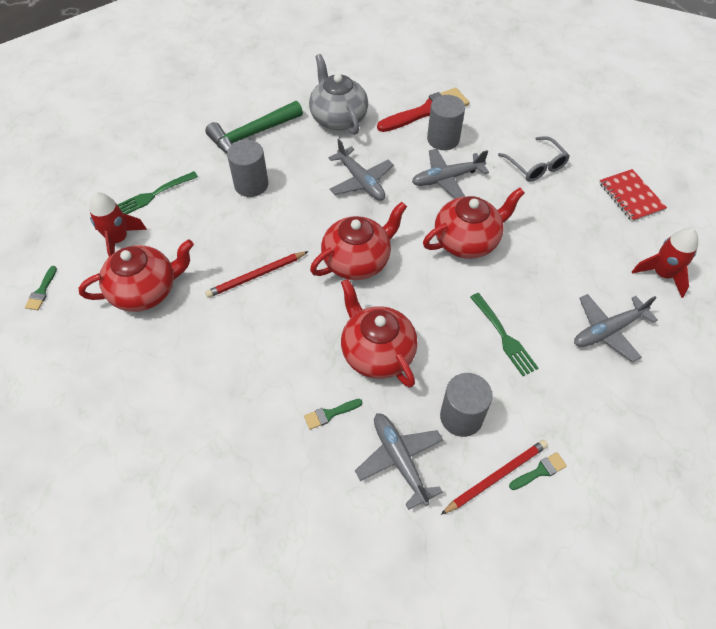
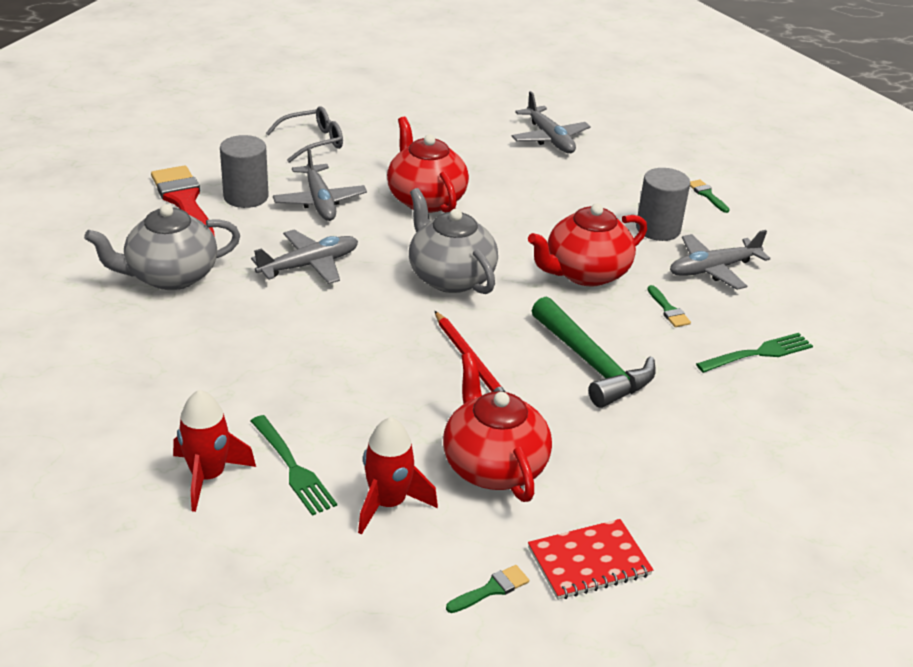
camera: 90 degrees left, 20 degrees down
(41, 291) = (491, 589): green brush -> green brush turned 45 degrees counterclockwise
(251, 184) = (293, 362): grey cylinder -> none
(252, 135) = (179, 360): green hammer -> green hammer (592, 364)
(357, 261) = (450, 277): red teapot -> grey teapot
(496, 476) = (718, 217): red pencil -> none
(503, 336) = (558, 194): green fork -> green fork (758, 354)
(631, 197) = (374, 97): red notebook -> red notebook (589, 561)
(662, 274) = (481, 101): red rocket -> red rocket (208, 476)

